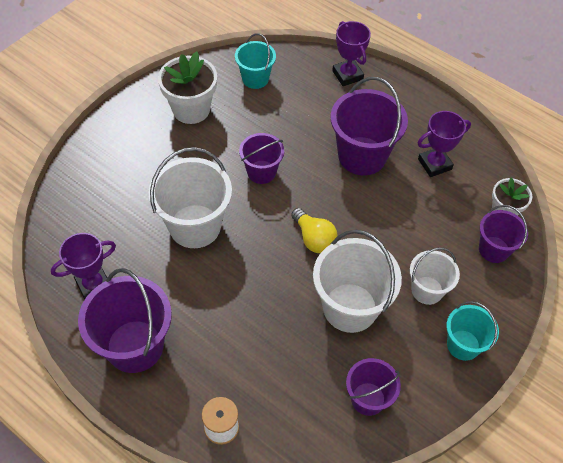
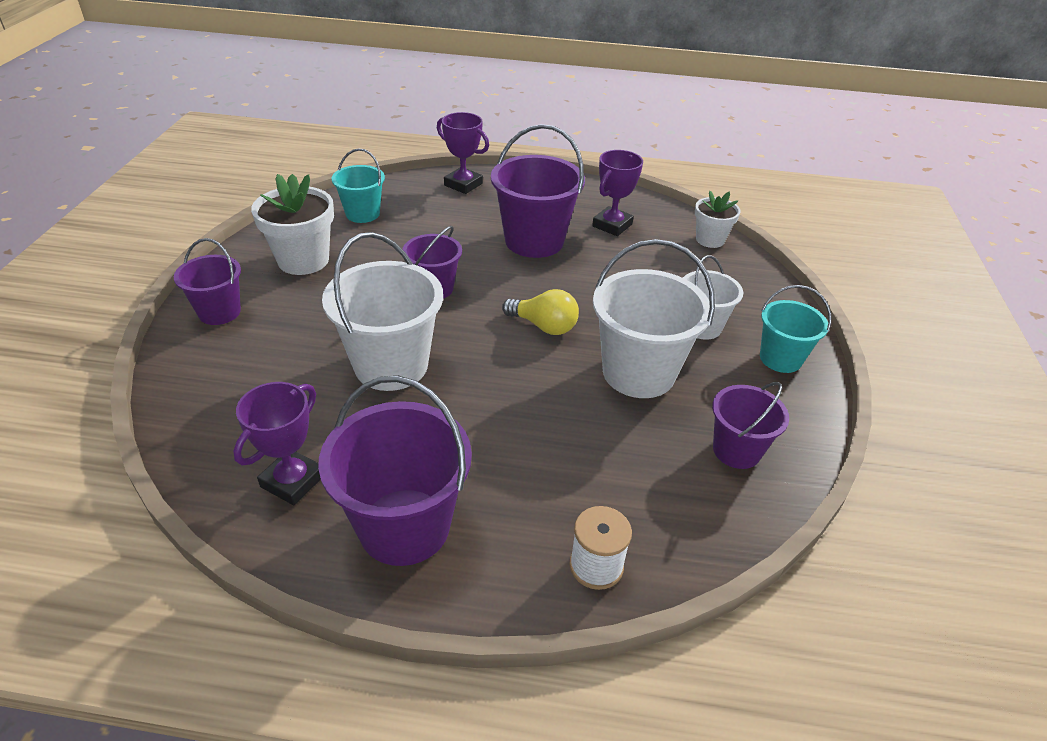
camera: 30 degrees left, 15 degrees down
(494, 249) = (730, 271): purple bucket -> purple bucket (219, 312)

